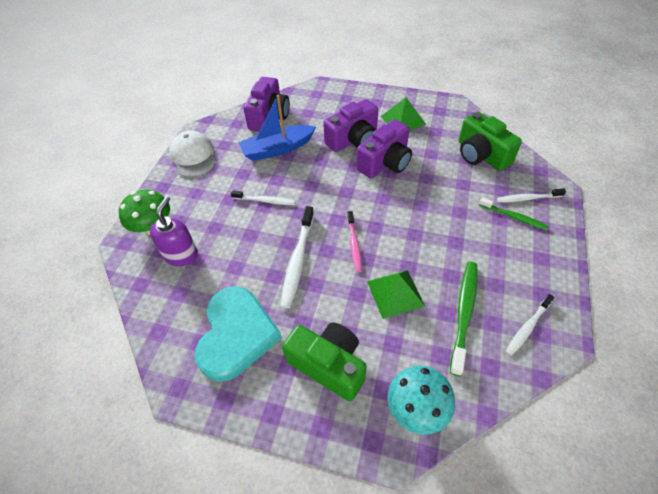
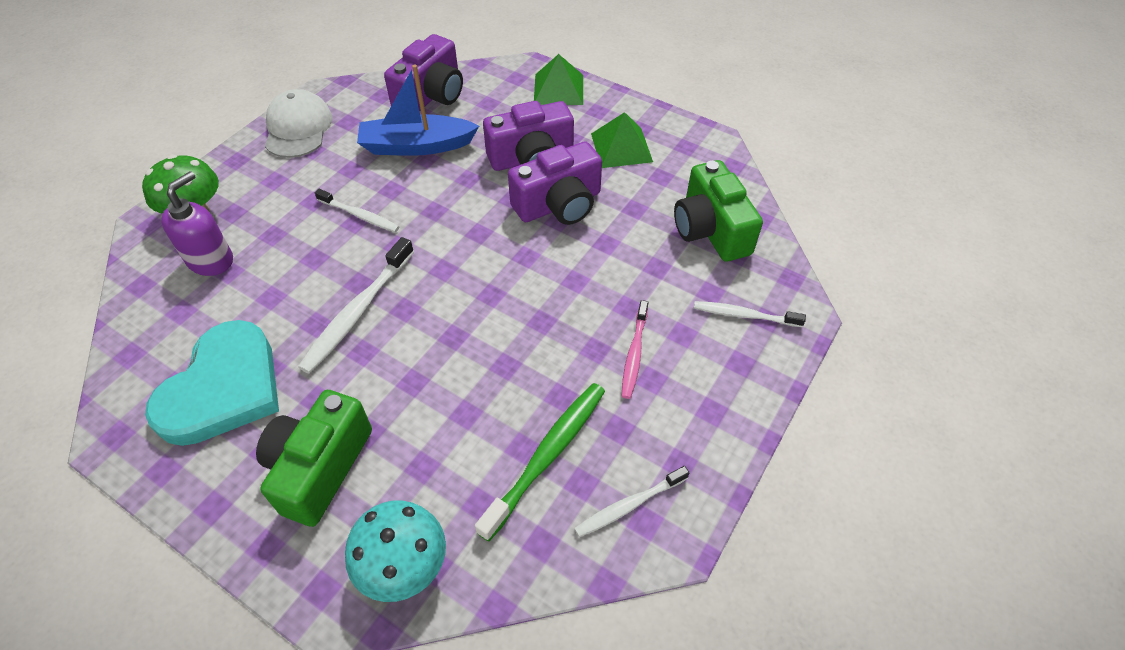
camera: 15 degrees right, 0 degrees up
(328, 365) = (319, 467): green camera -> green camera turned 120 degrees counterclockwise
(354, 244) = (447, 311): pink toothbrush -> pink toothbrush (634, 354)
(395, 293) = (465, 397): green pyramid -> green pyramid (558, 89)
(513, 217) = (705, 337): green toothbrush -> none

